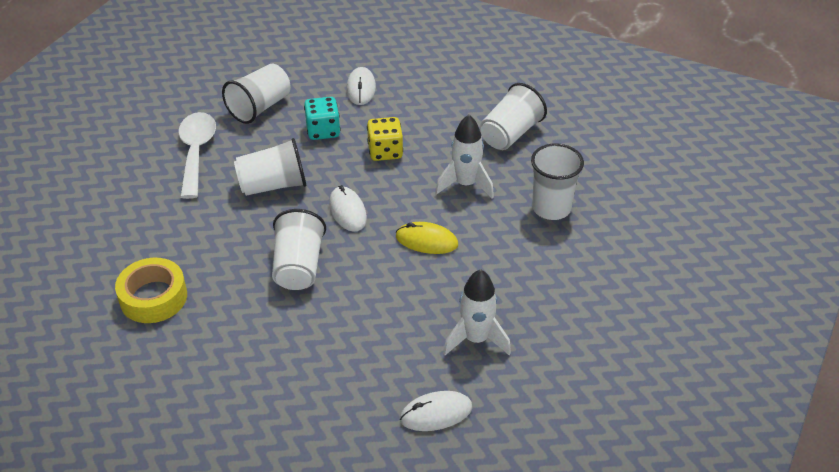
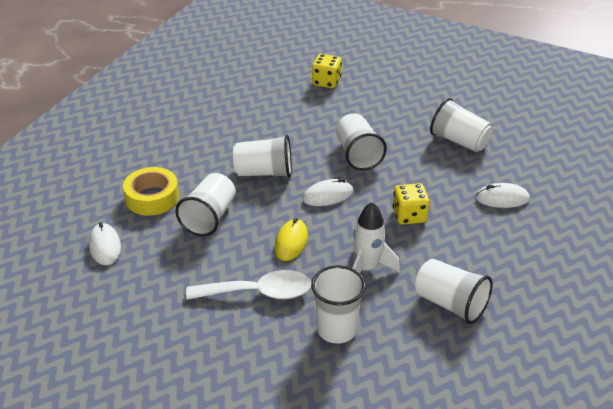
camera: 90 degrees right, 5 degrees down
(106, 209) = (326, 82): none -> yellow dice
(153, 297) = (238, 110): yellow tape -> yellow tape (152, 198)
(196, 152) = (394, 114): white spoon -> white spoon (259, 293)
(323, 131) = (433, 178): turquoise dice -> none
(383, 313) = (209, 217): none -> white cup
(476, 339) = (174, 270): white rocket -> none

